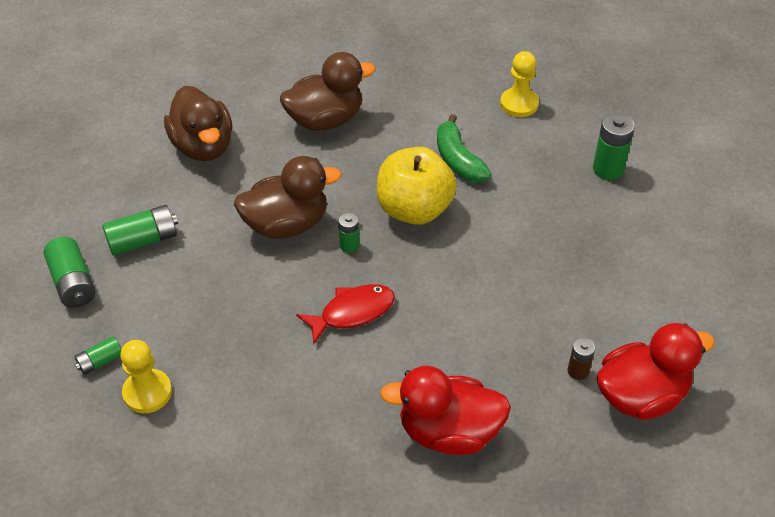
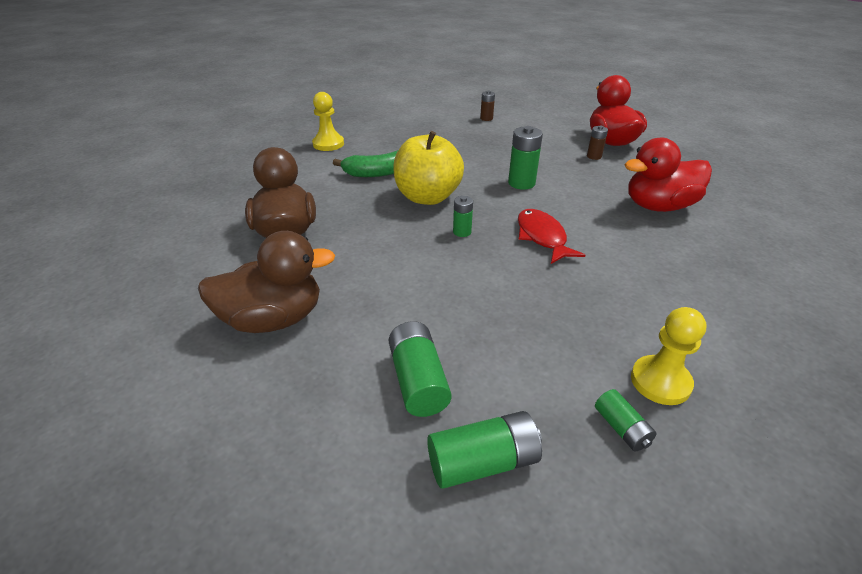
camera: 80 degrees left, 10 degrees down
(286, 225) = (425, 265): brown duck -> none
(448, 432) = (658, 206): red duck -> red duck turned 60 degrees clockwise
(608, 169) = (413, 125): green battery -> green battery (521, 183)
(666, 243) = (486, 118): none -> brown battery

